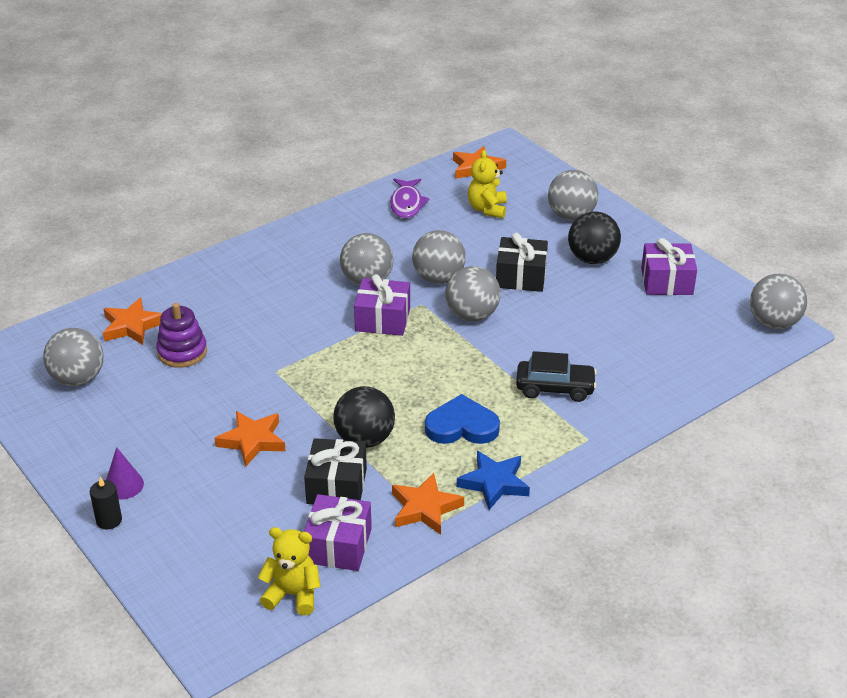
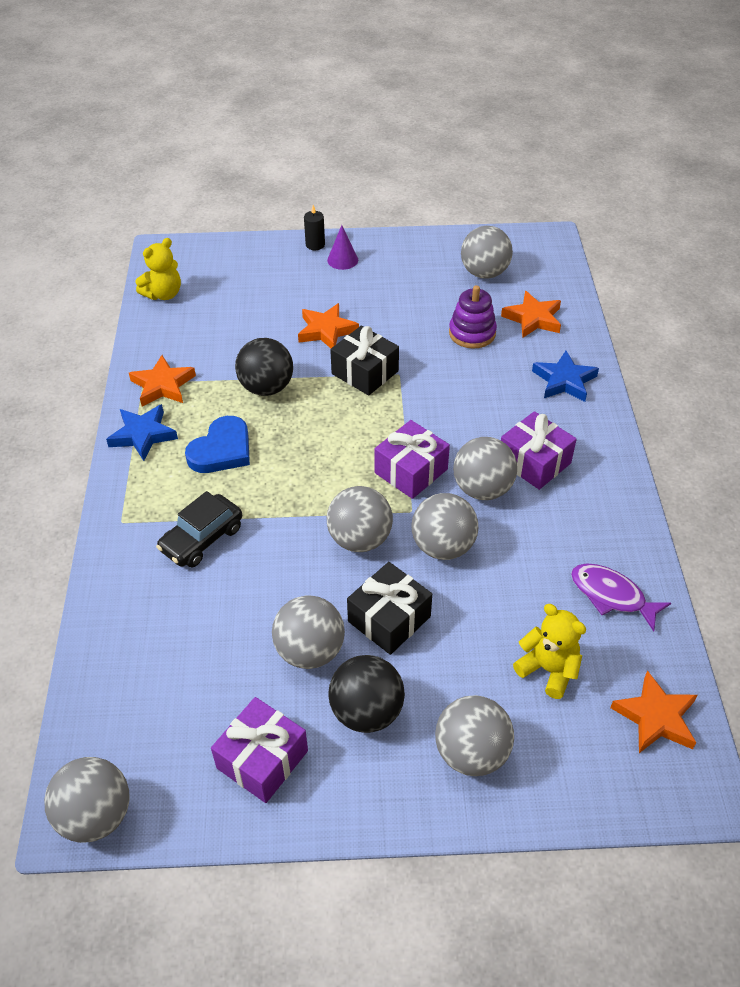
camera: 125 degrees right, 10 degrees up
(207, 284) = (564, 381): none -> blue star
(336, 486) = (234, 352): black gift -> black gift (365, 372)
(338, 545) = (179, 329): purple gift -> purple gift (534, 462)
(580, 297) = (310, 651): none -> grey ball

